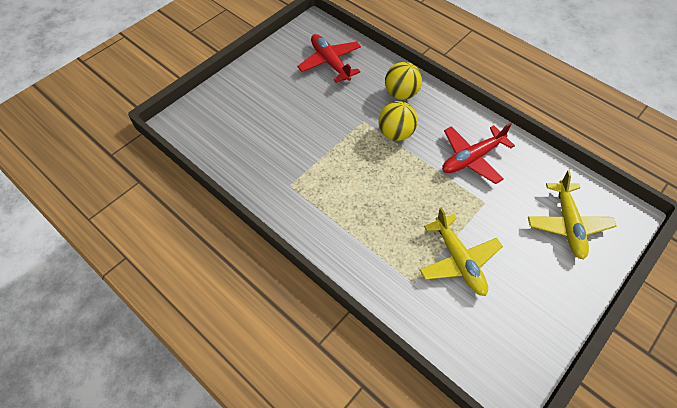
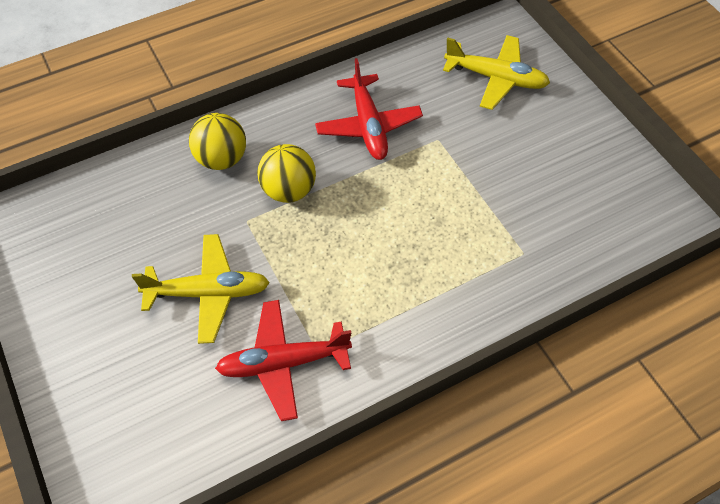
camera: 70 degrees left, 0 degrees up
(330, 62) = (107, 225): red plane -> red plane (283, 363)
(458, 260) = (508, 197): yellow plane -> yellow plane (208, 293)

